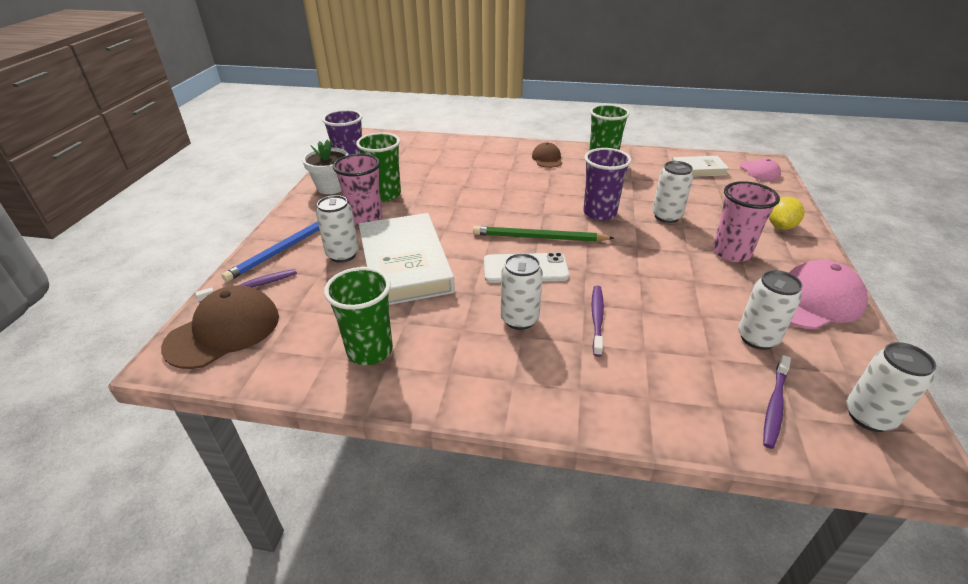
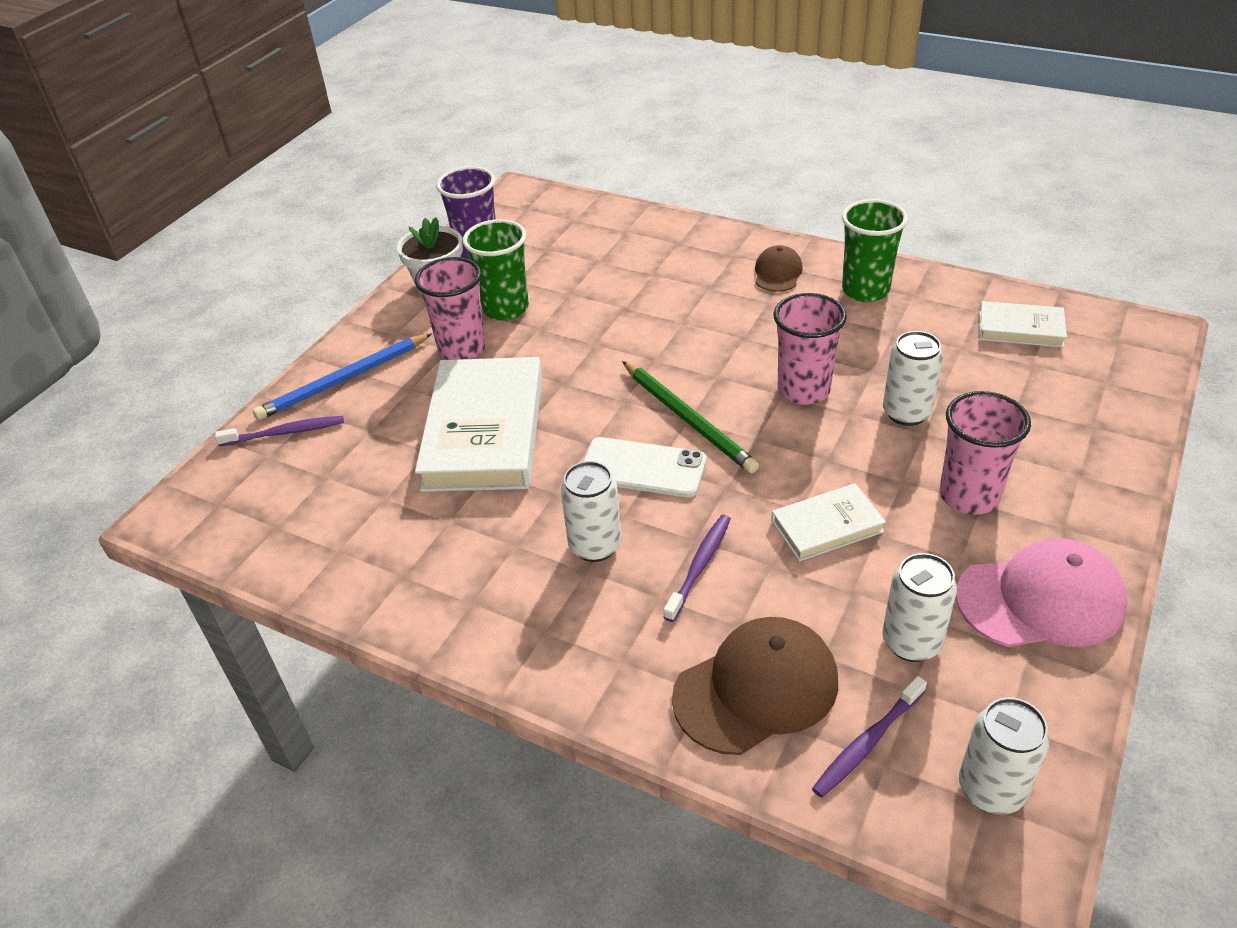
camera: 20 degrees right, 5 degrees up
(223, 331) = (235, 491): brown cap -> brown cap (756, 689)
(343, 255) = (411, 402): white can -> none
(370, 351) = (390, 553): green cup -> none
(539, 238) = (688, 419): green pencil -> green pencil turned 150 degrees counterclockwise
(599, 213) = (803, 390): purple cup -> pink cup
(661, 282) = (827, 526): none -> white book
(759, 171) = (1129, 347): pink cap -> none
(780, 226) = (1087, 462): yellow lemon -> none

